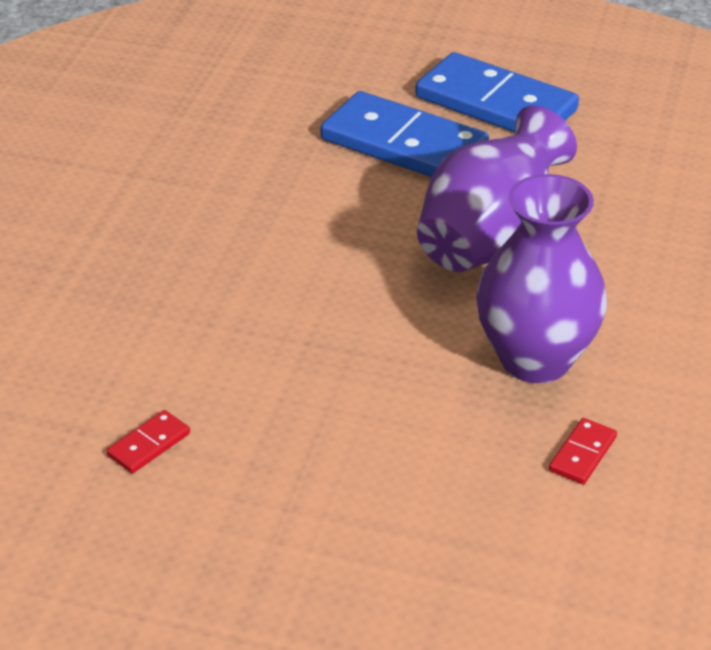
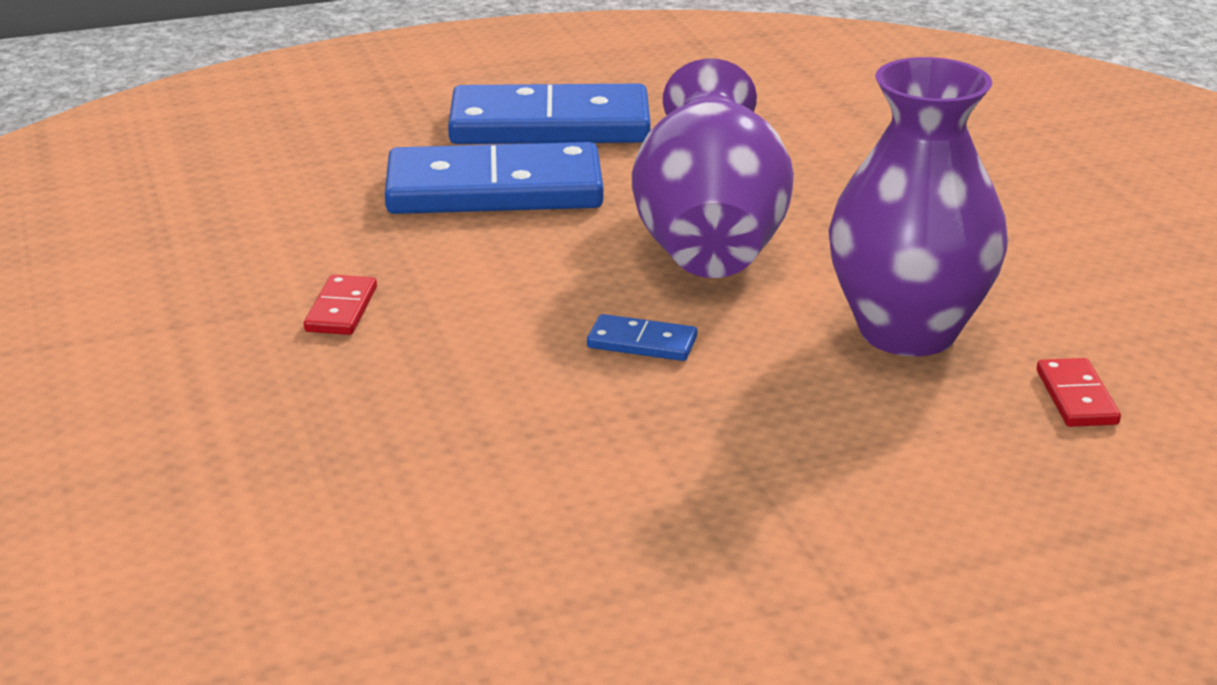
camera: 35 degrees left, 10 degrees down
(149, 444) = (577, 604): red domino -> red domino (341, 309)
(365, 296) = (642, 343): none -> blue domino

